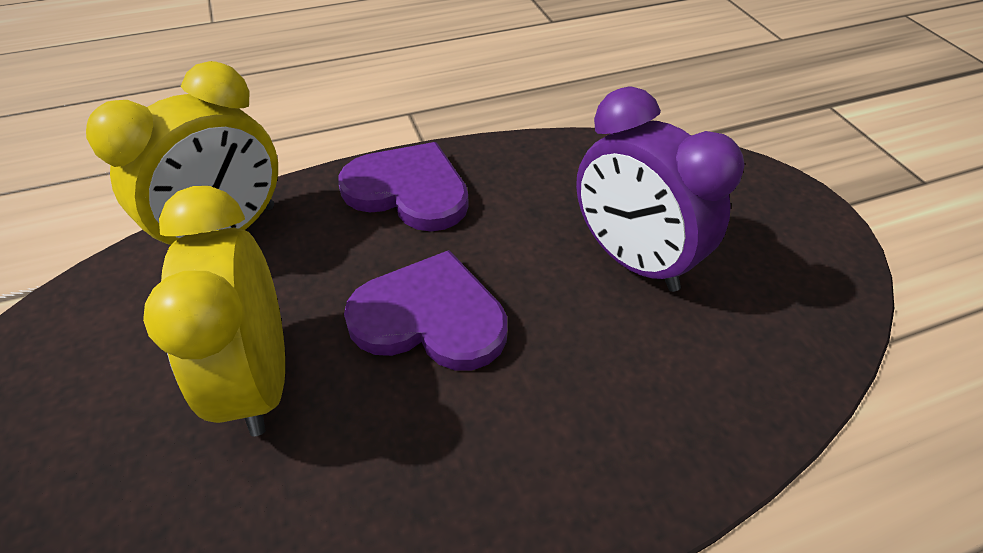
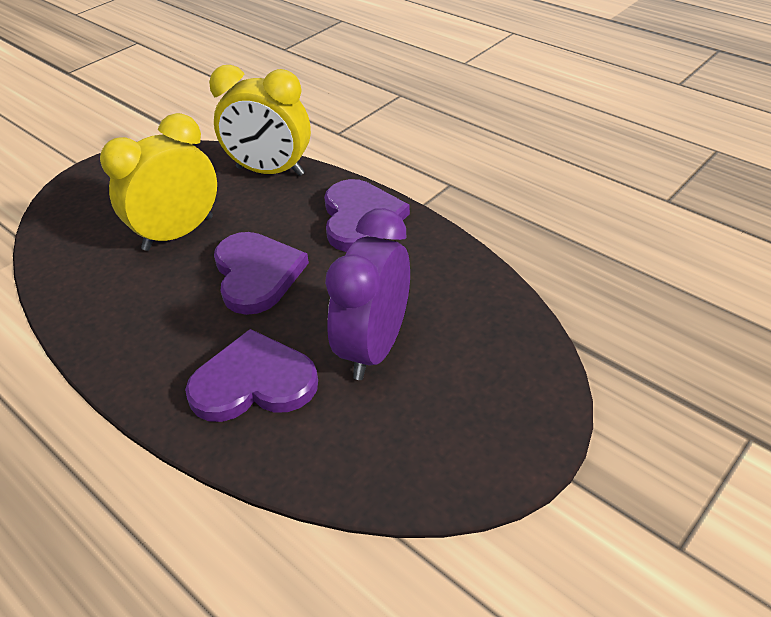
camera: 65 degrees right, 5 degrees down
(630, 386) = (253, 382): none -> purple heart

